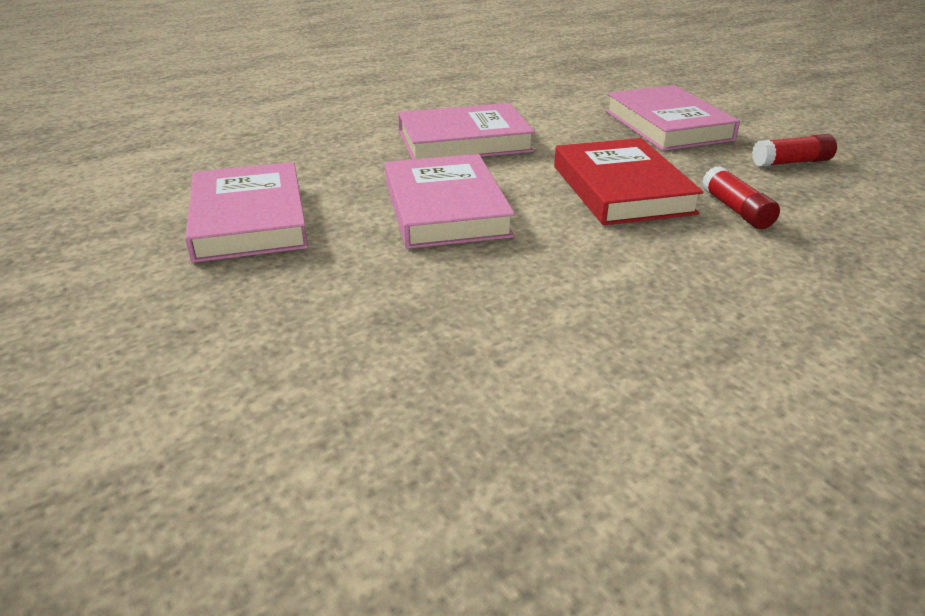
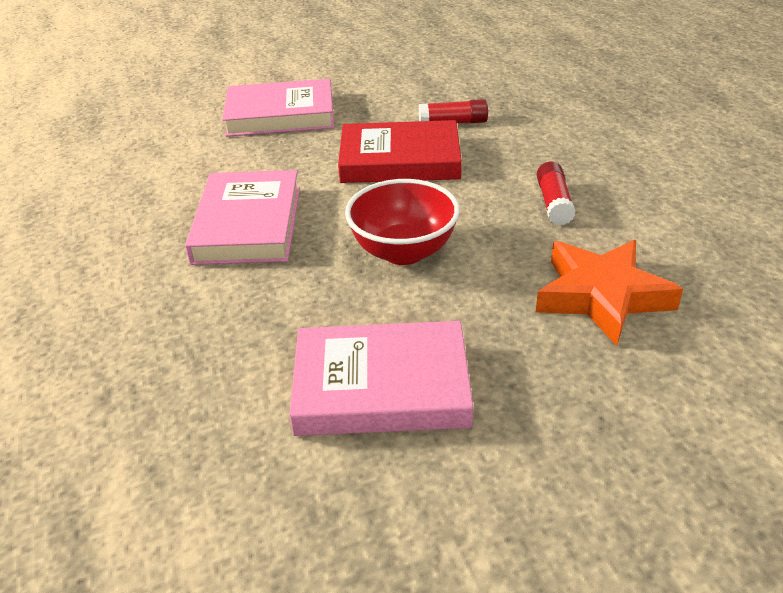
camera: 75 degrees left, 5 degrees up
(392, 327) = (602, 296): none -> orange star
(445, 209) = (403, 251): pink book -> red bowl
(791, 162) = (383, 85): red glue stick -> red glue stick (553, 203)

